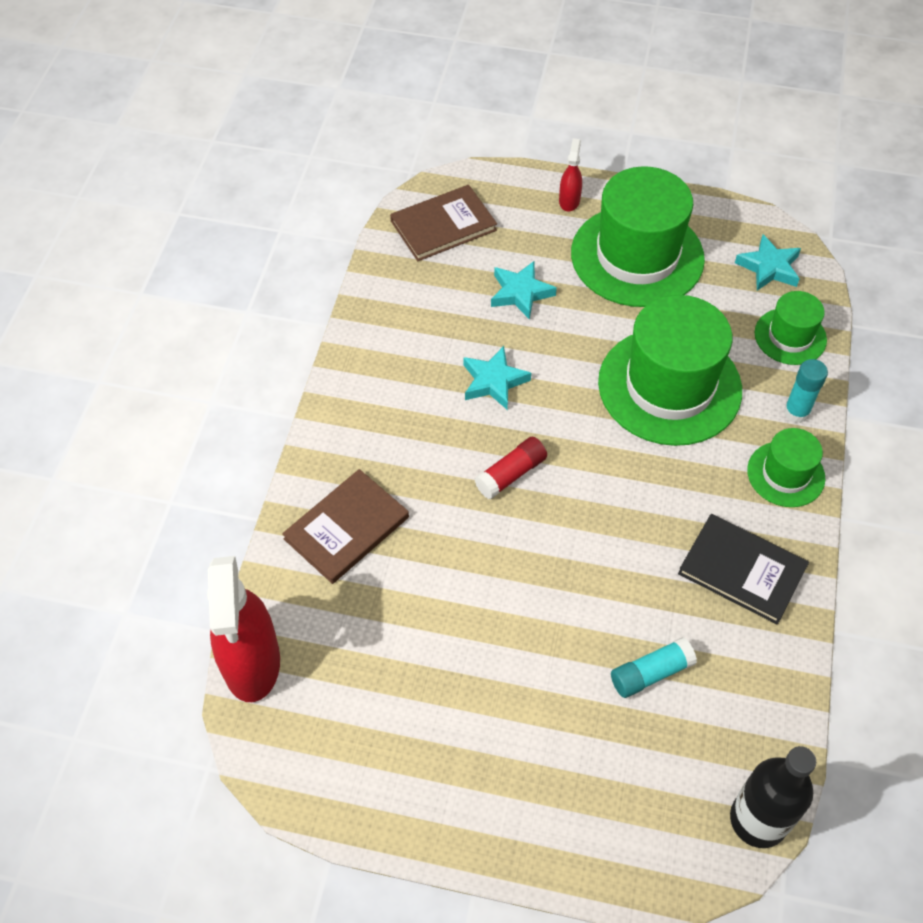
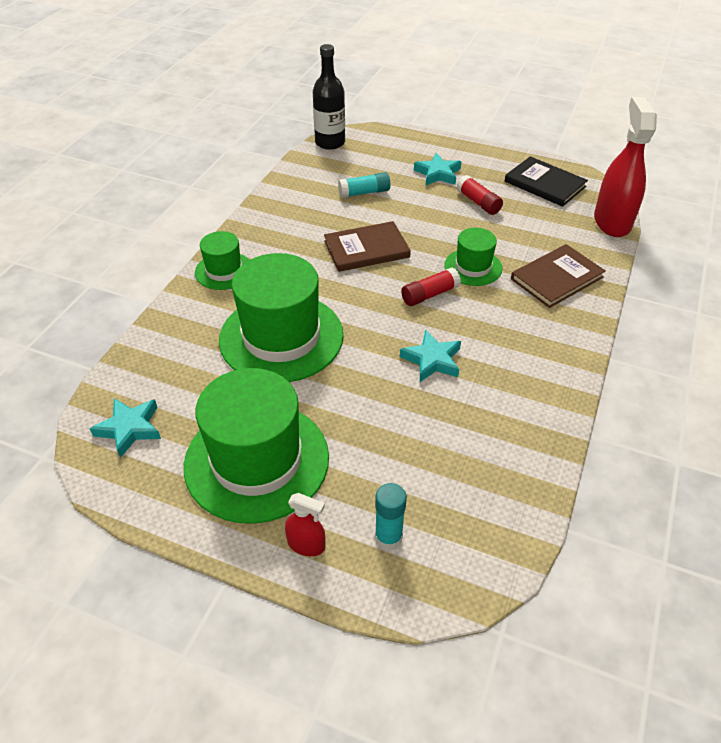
camera: 170 degrees left, 10 degrees down
(443, 225) = (464, 532): brown book -> brown book (366, 249)
(462, 677) = (478, 202): none -> red glue stick
(520, 293) = (391, 437): turquoise star -> turquoise star (438, 173)
(569, 201) = (306, 544): red spray bottle -> red spray bottle turned 90 degrees counterclockwise
(742, 570) = (285, 227): black book -> black book (545, 184)
(790, 336) = (154, 362): green hat -> green hat (473, 267)
(796, 412) = (189, 307): turquoise glue stick -> turquoise glue stick (388, 537)

